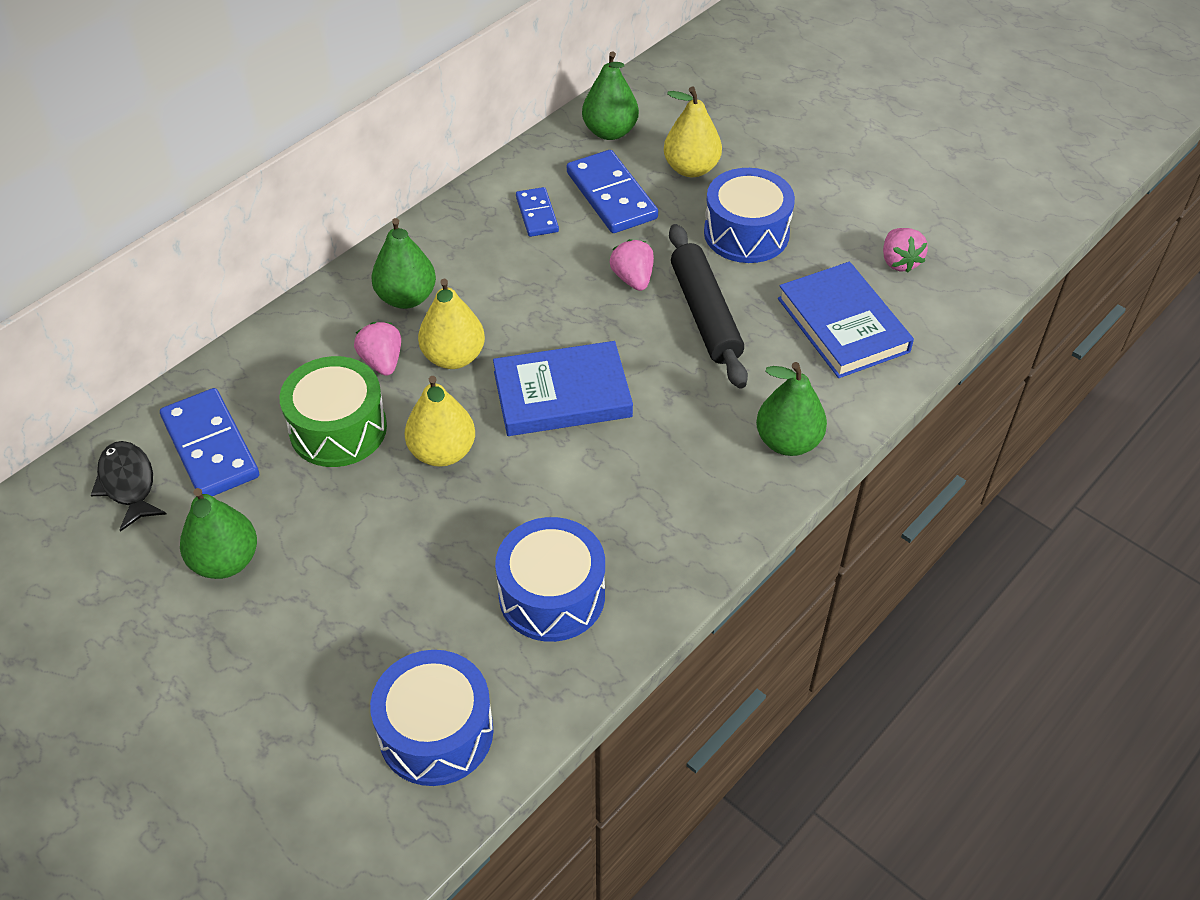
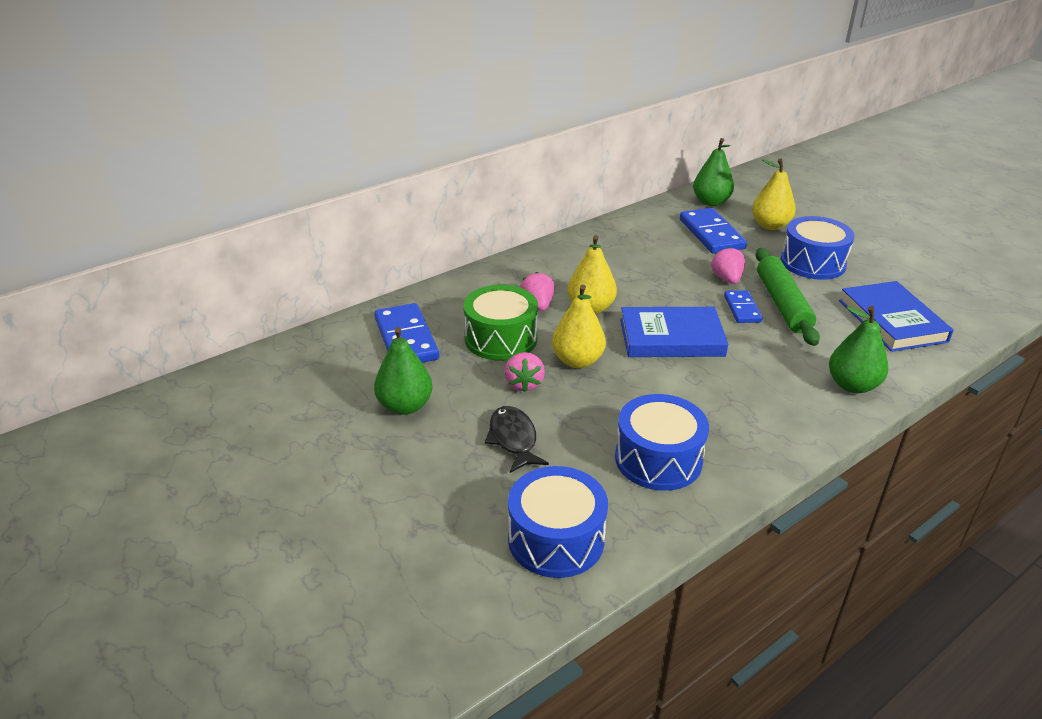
camera: 10 degrees right, 15 degrees down
(128, 484) = (343, 353): black fish -> black fish (513, 439)
(406, 298) = (559, 273): green pear -> none
(537, 214) = (657, 239): blue domino -> blue domino (742, 309)
(705, 314) = (782, 304): black rolling pin -> green rolling pin
(899, 262) = (934, 290): pink strawberry -> pink strawberry (524, 384)

